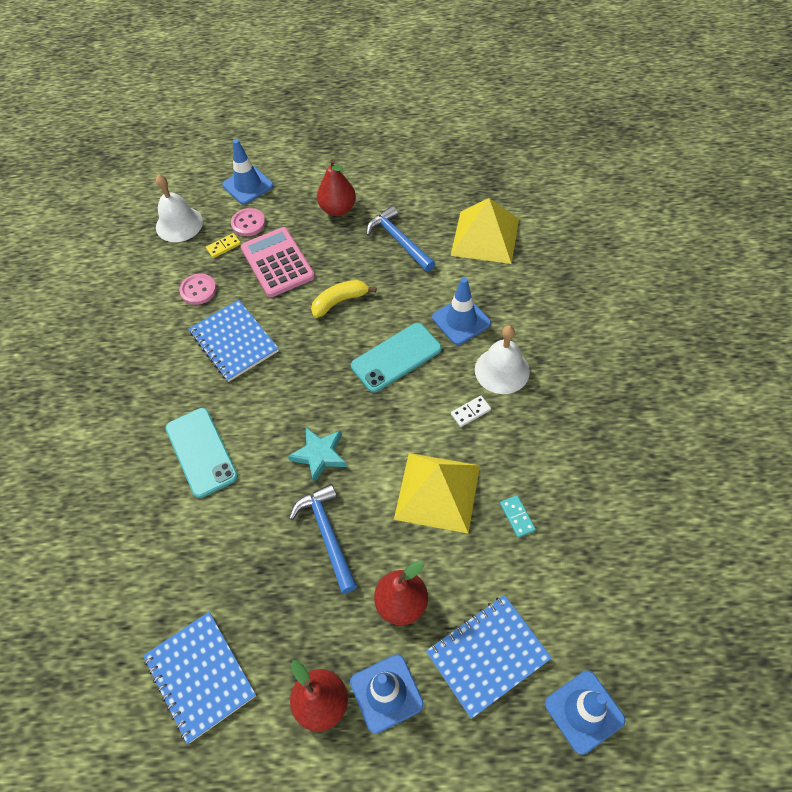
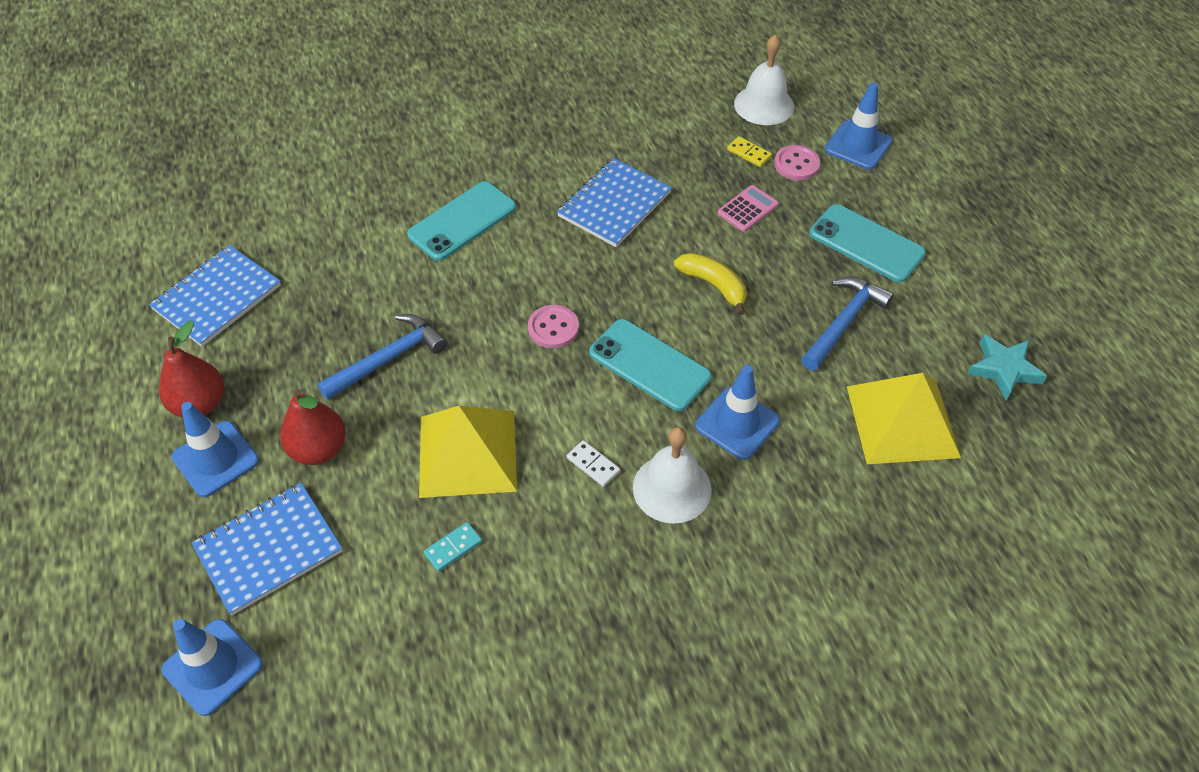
camera: 70 degrees right, 5 degrees down
(198, 290) = (674, 152): pink button -> pink button (553, 328)
(277, 262) = (747, 209): pink calculator -> pink calculator, size x0.55
(319, 455) = (486, 325): turquoise star -> turquoise star (1004, 369)
(338, 209) = (866, 243): red pear -> turquoise phone
(487, 655) = (268, 549): blue notebook -> blue notebook turned 75 degrees counterclockwise

